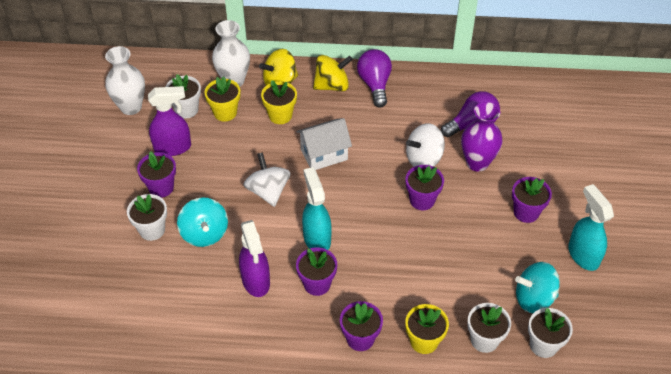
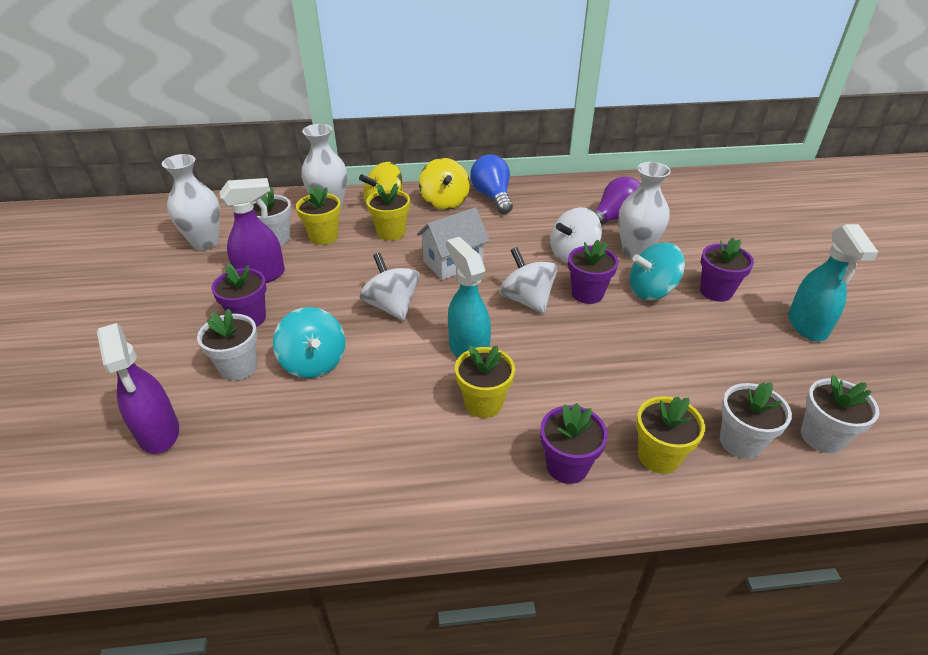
camera: 10 degrees left, 10 degrees down
(256, 281) = (396, 411): purple spray bottle -> purple spray bottle (159, 433)
(317, 284) = (483, 403): purple flower pot -> yellow flower pot
(332, 85) = (444, 202): yellow spinning top -> yellow spinning top turned 105 degrees clockwise
(372, 200) = (526, 300): none -> white spinning top
(375, 84) = (492, 196): purple light bulb -> blue light bulb
(477, 163) = (635, 251): purple vase -> white vase
(534, 298) = (777, 381): turquoise spinning top -> turquoise spinning top (651, 291)
(583, 255) = (807, 326): turquoise spray bottle -> turquoise spray bottle turned 150 degrees counterclockwise

